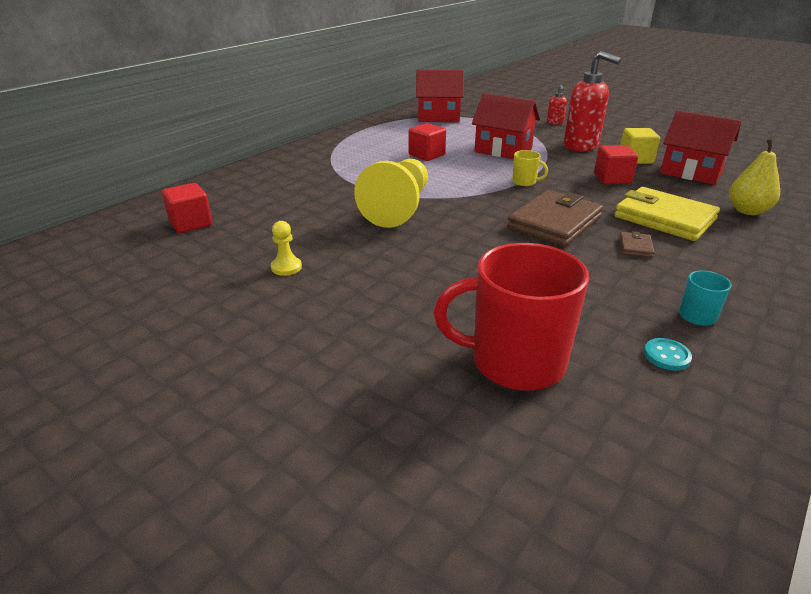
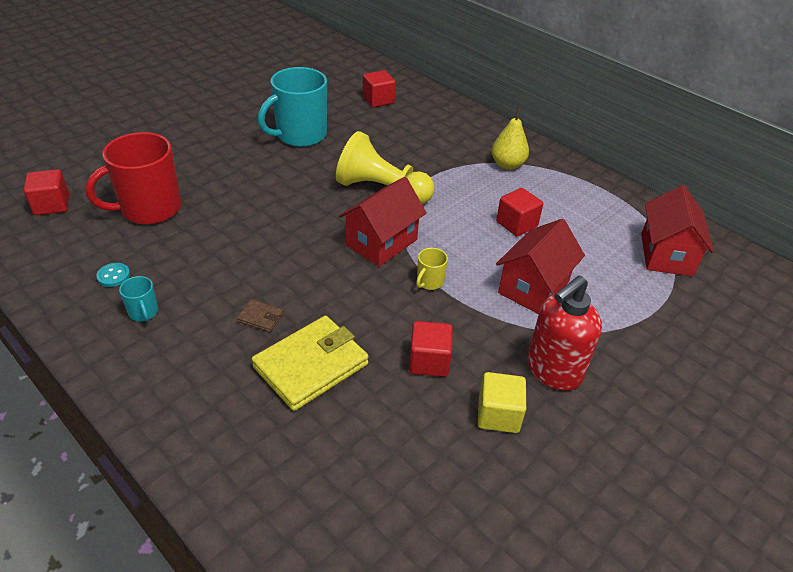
camera: 95 degrees right, 10 degrees up
(286, 267) = (300, 135): yellow pawn -> turquoise mug
(514, 362) = (149, 209): red mug -> red mug turned 135 degrees counterclockwise
(554, 223) = (326, 277): brown wallet -> none
(555, 123) = (664, 373): red soap dispenser -> none
(569, 490) = (52, 205): none -> red cube
(691, 172) = (441, 461): red house -> red house (382, 242)
(747, 211) = (307, 459): yellow pear -> yellow pear (507, 165)

